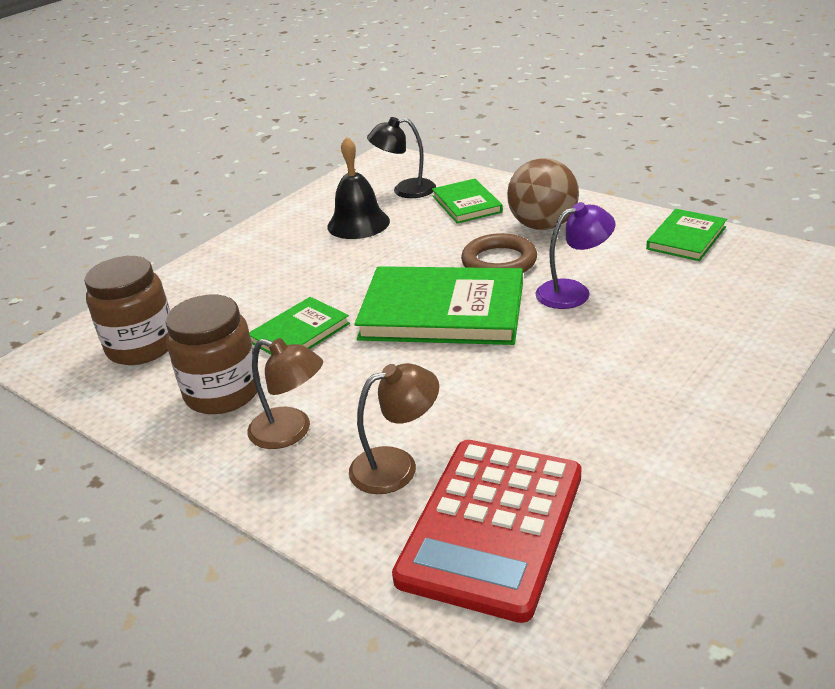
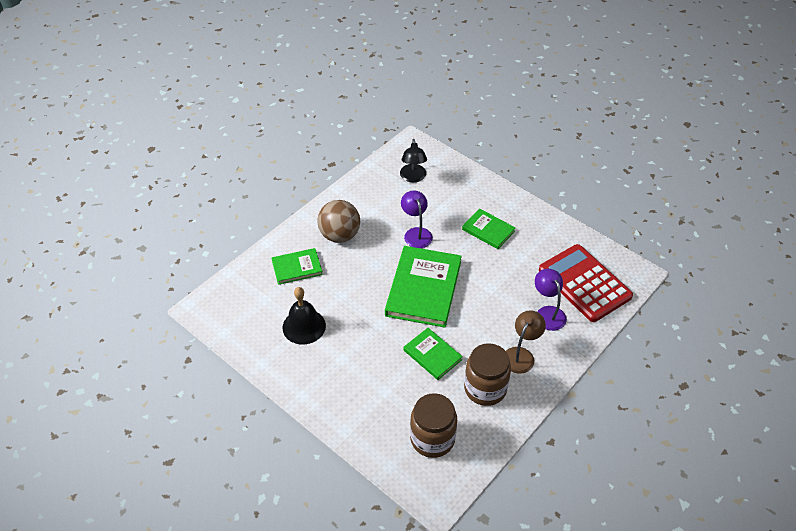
camera: 90 degrees left, 15 degrees up
(397, 466) = (548, 313): brown lamp -> purple lamp
(405, 190) = (262, 299): black lamp -> black lamp (413, 177)
(491, 526) = (584, 283): red calculator -> red calculator turned 150 degrees counterclockwise
(499, 262) = (376, 259): brown ring -> none
(686, 238) = (373, 181): green book -> green book (488, 230)

